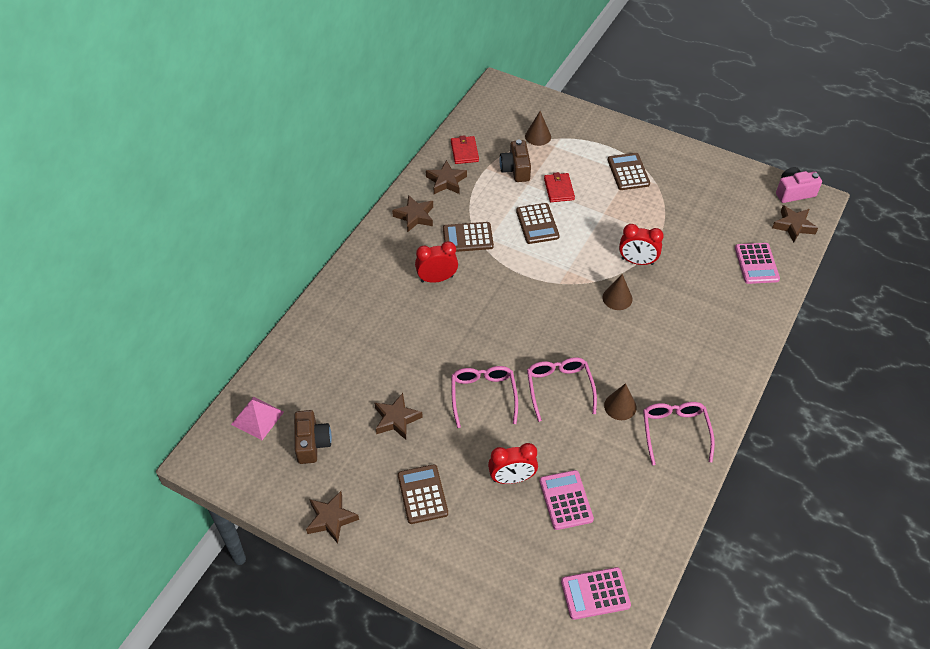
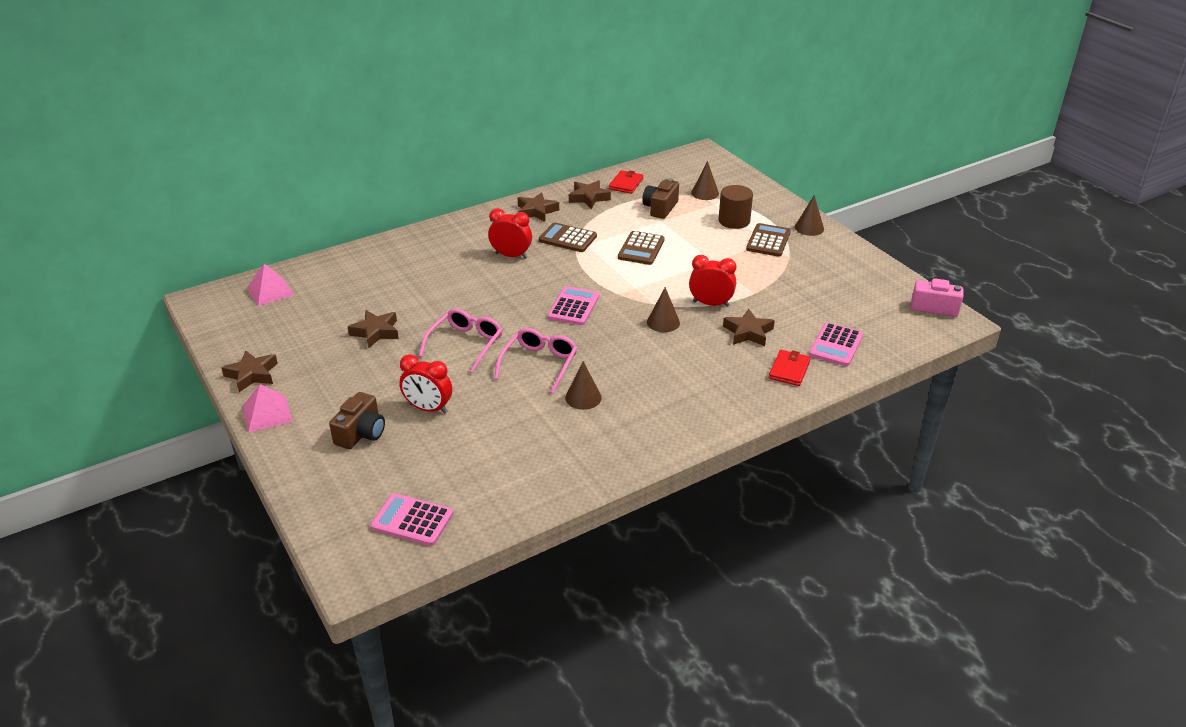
camera: 30 degrees right, 15 degrees down
(312, 443) = (292, 322): brown camera -> brown camera (361, 433)
(384, 553) = (267, 413): none -> pink pyramid
(422, 494) = (341, 388): brown calculator -> none
(559, 189) = (687, 232): red wallet -> red wallet (789, 370)
(566, 500) = (459, 443): pink calculator -> pink calculator (573, 307)
(585, 160) = (734, 221): none -> brown cylinder
(637, 261) = (710, 304): red clock -> red clock turned 150 degrees clockwise
(648, 144) = (809, 228): none -> brown cone
(675, 432) = (617, 436): pink glasses -> none
(793, 226) = (907, 331): brown star -> brown star (748, 332)

